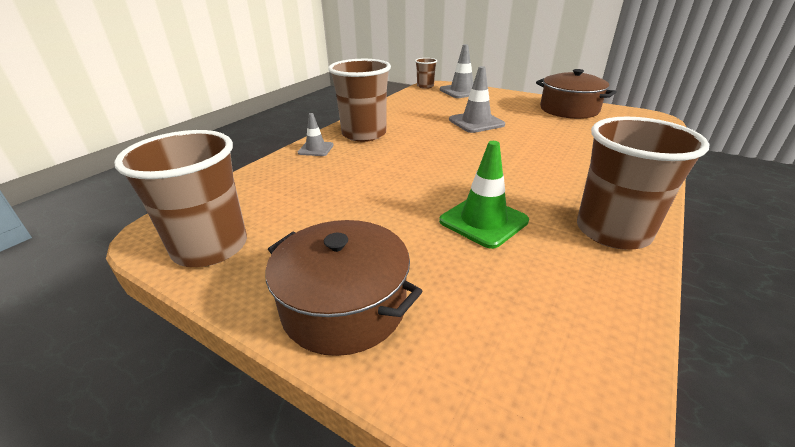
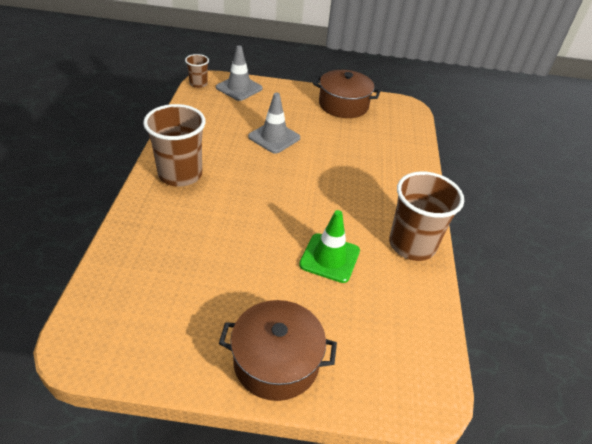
camera: 30 degrees left, 10 degrees up
(210, 247) = (139, 346): brown cup -> none
(316, 149) = (146, 206): grey traffic cone -> none

